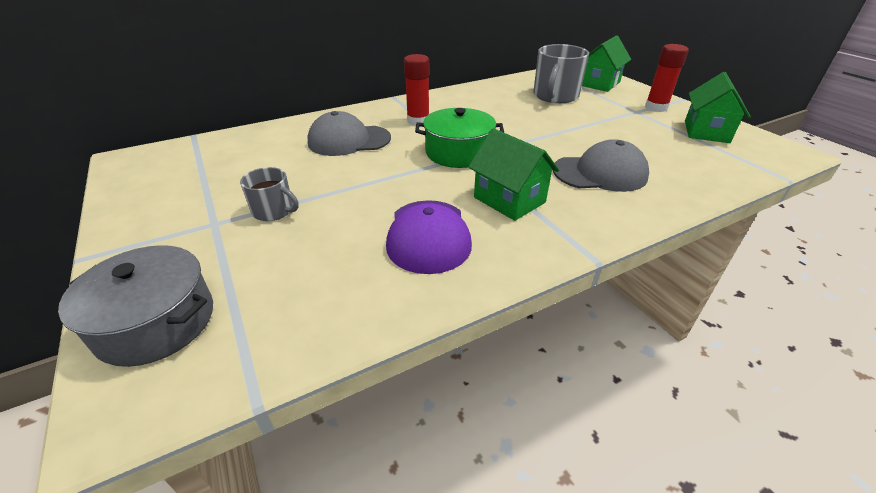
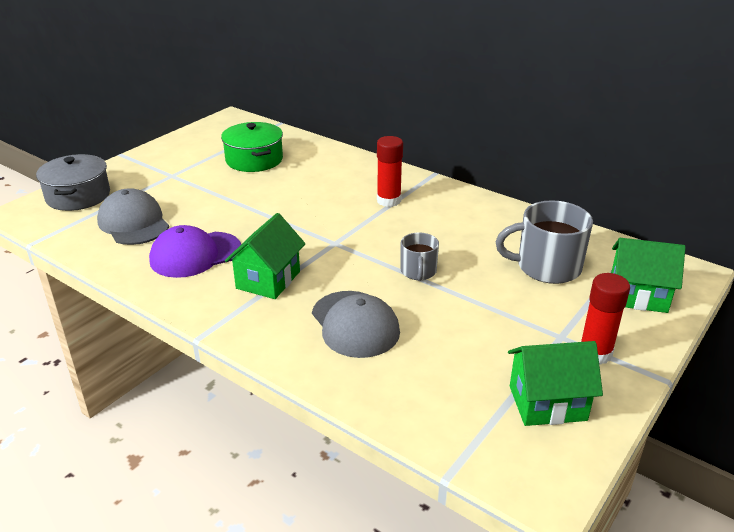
camera: 65 degrees right, 5 degrees down
(274, 211) = (196, 189): grey mug -> grey mug (418, 271)
(349, 140) = (320, 181): grey cap -> grey cap (133, 223)
(458, 152) = (338, 236): green pot -> green pot (254, 160)

